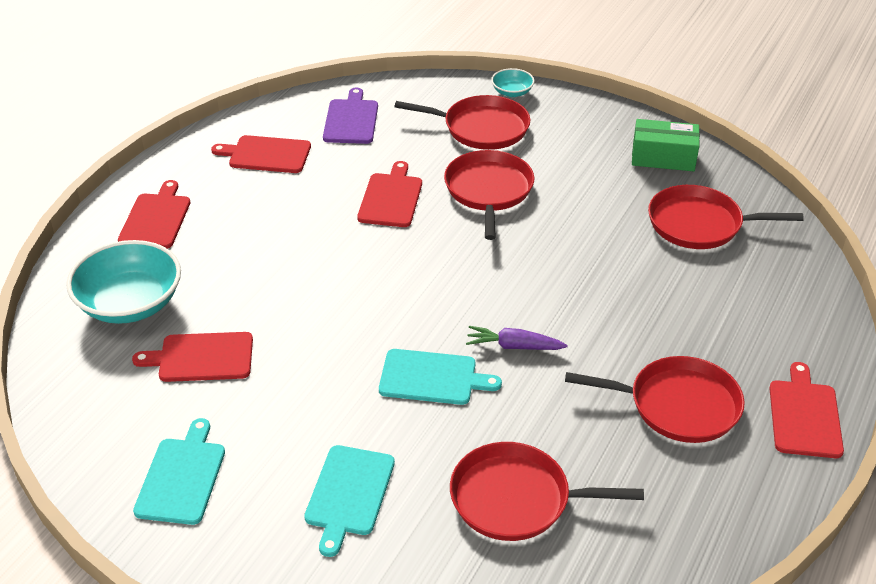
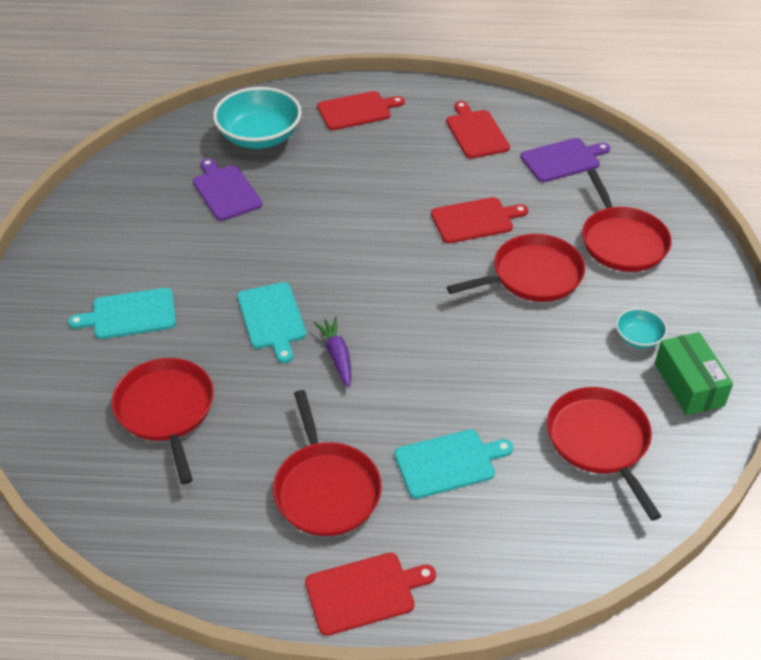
camera: 65 degrees right, 5 degrees up
(182, 477) = (109, 227): turquoise cutting board -> turquoise cutting board (448, 463)
(202, 357) = (225, 191): red cutting board -> purple cutting board
(512, 92) = (698, 243): turquoise bowl -> turquoise bowl (638, 338)

